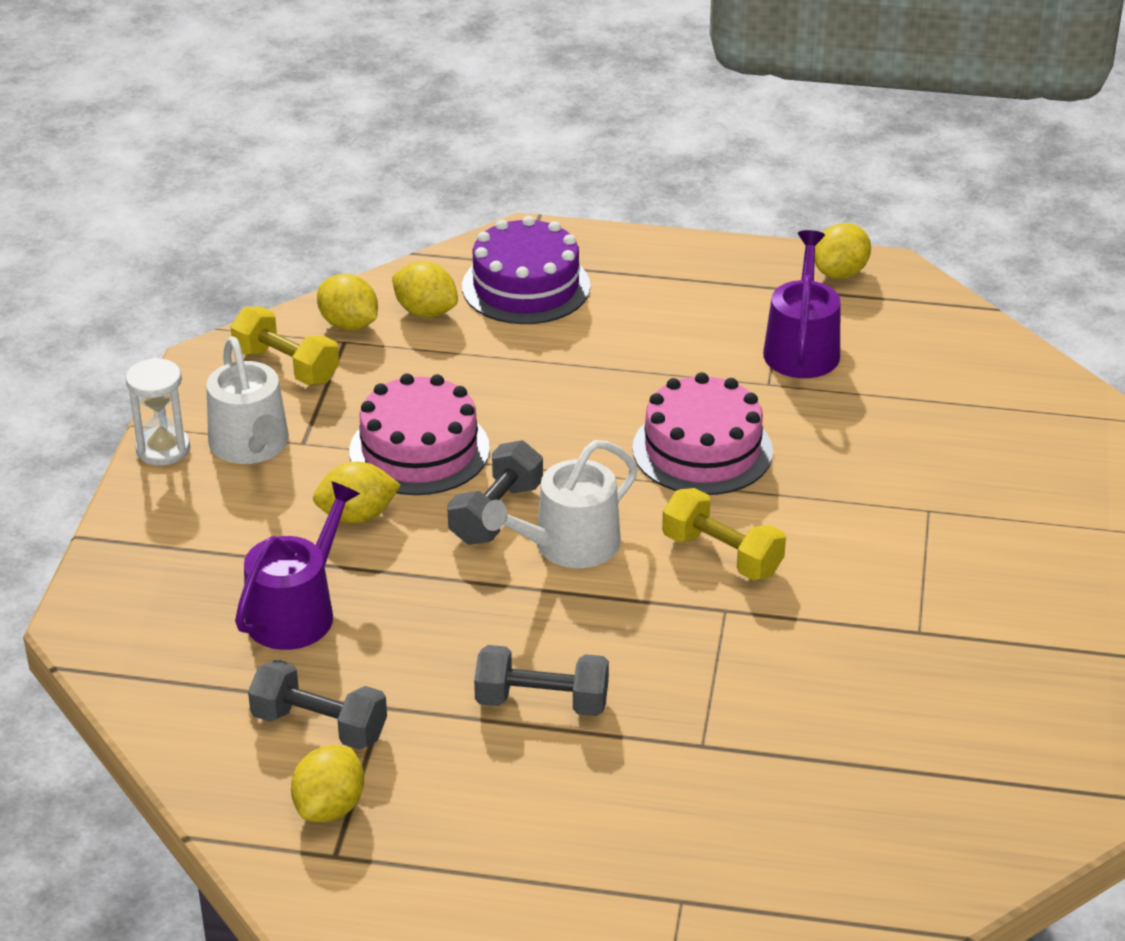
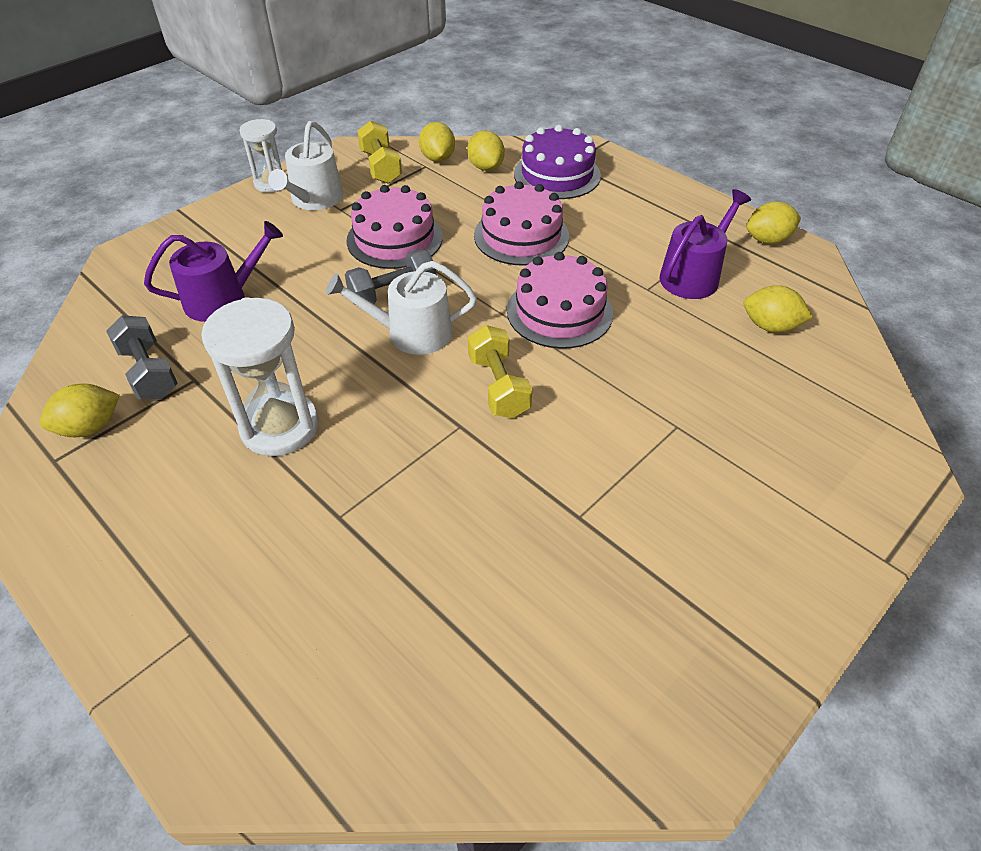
camera: 35 degrees right, 10 degrees up
(357, 515) = (319, 260): yellow lemon -> yellow lemon (770, 326)
(542, 702) = (280, 427): grey dumbbell -> white hourglass
(567, 382) = (521, 236): none -> pink cake

